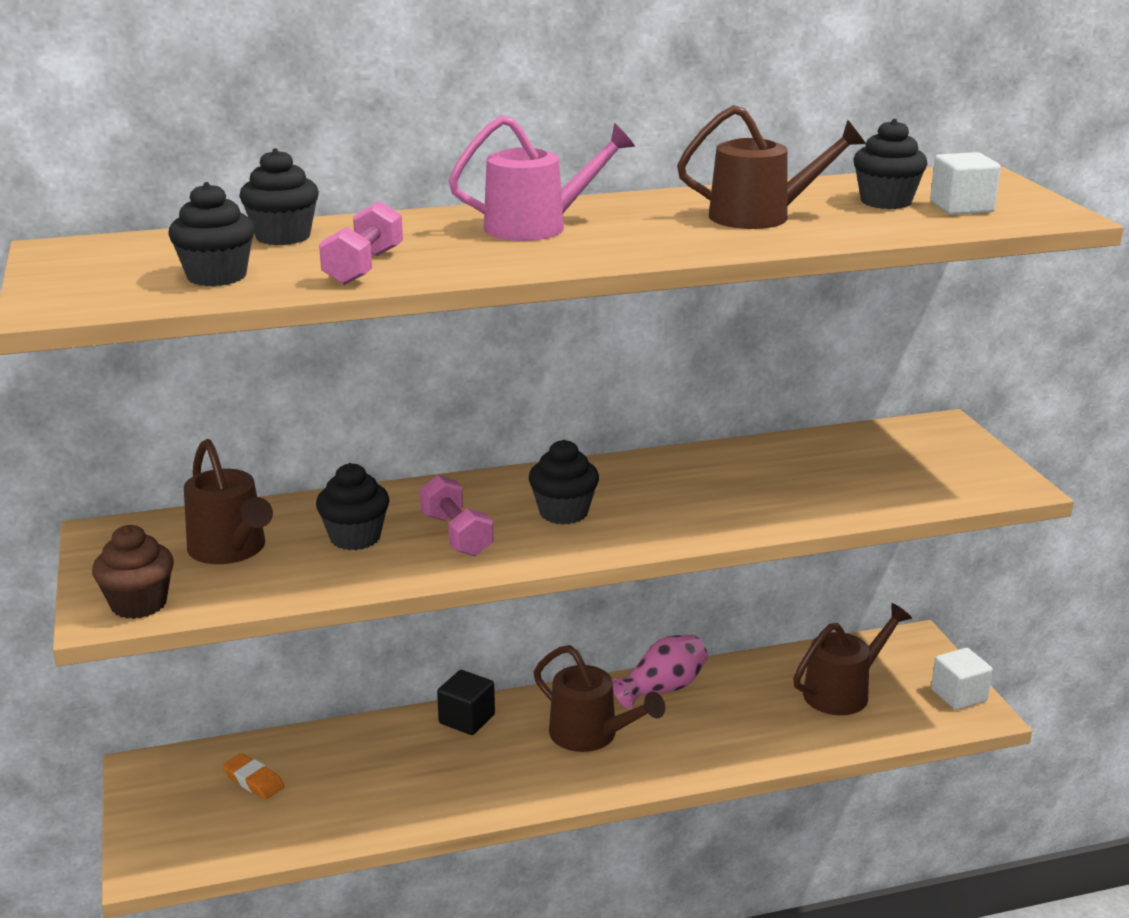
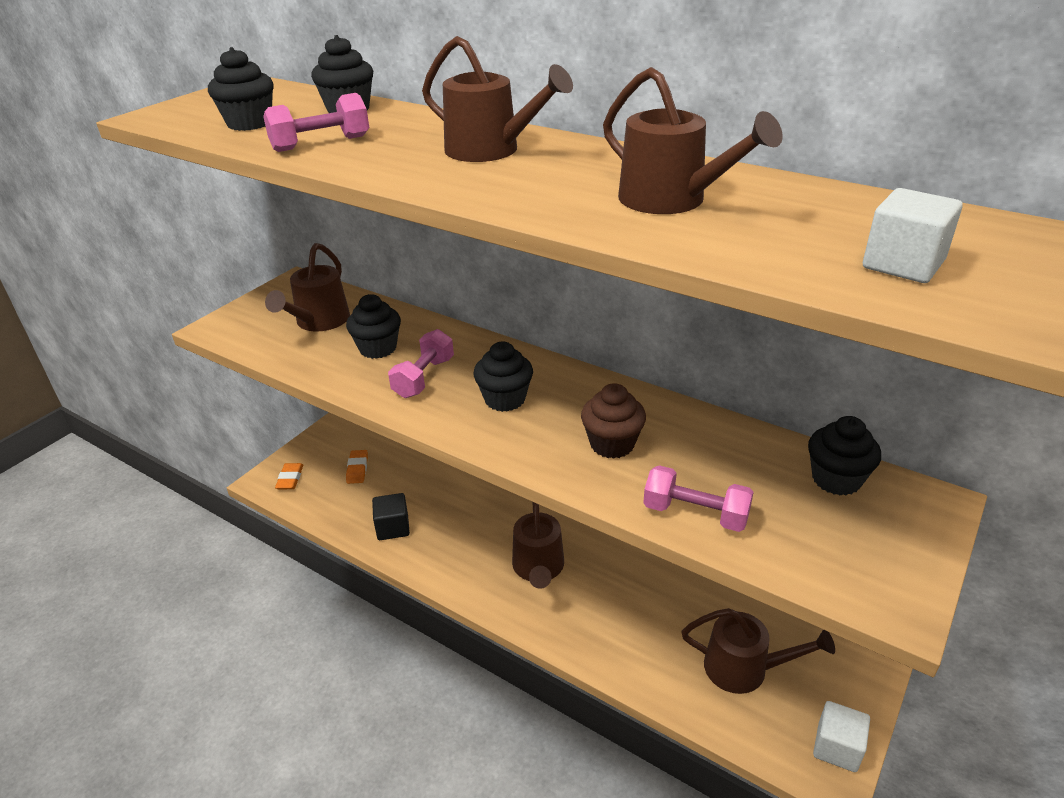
camera: 50 degrees right, 10 degrees up
(139, 604) = (235, 330): brown cupcake -> brown cupcake (612, 444)
(181, 841) = (290, 479): none -> orange eraser
(467, 719) = (492, 507): black cube -> black cube (393, 527)
(537, 227) = (491, 151): pink watering can -> brown watering can
(662, 688) = (624, 570): pink vase -> none
(837, 505) = (695, 514): none -> pink dumbbell
(886, 202) = (833, 228): black cupcake -> black cupcake (836, 479)

